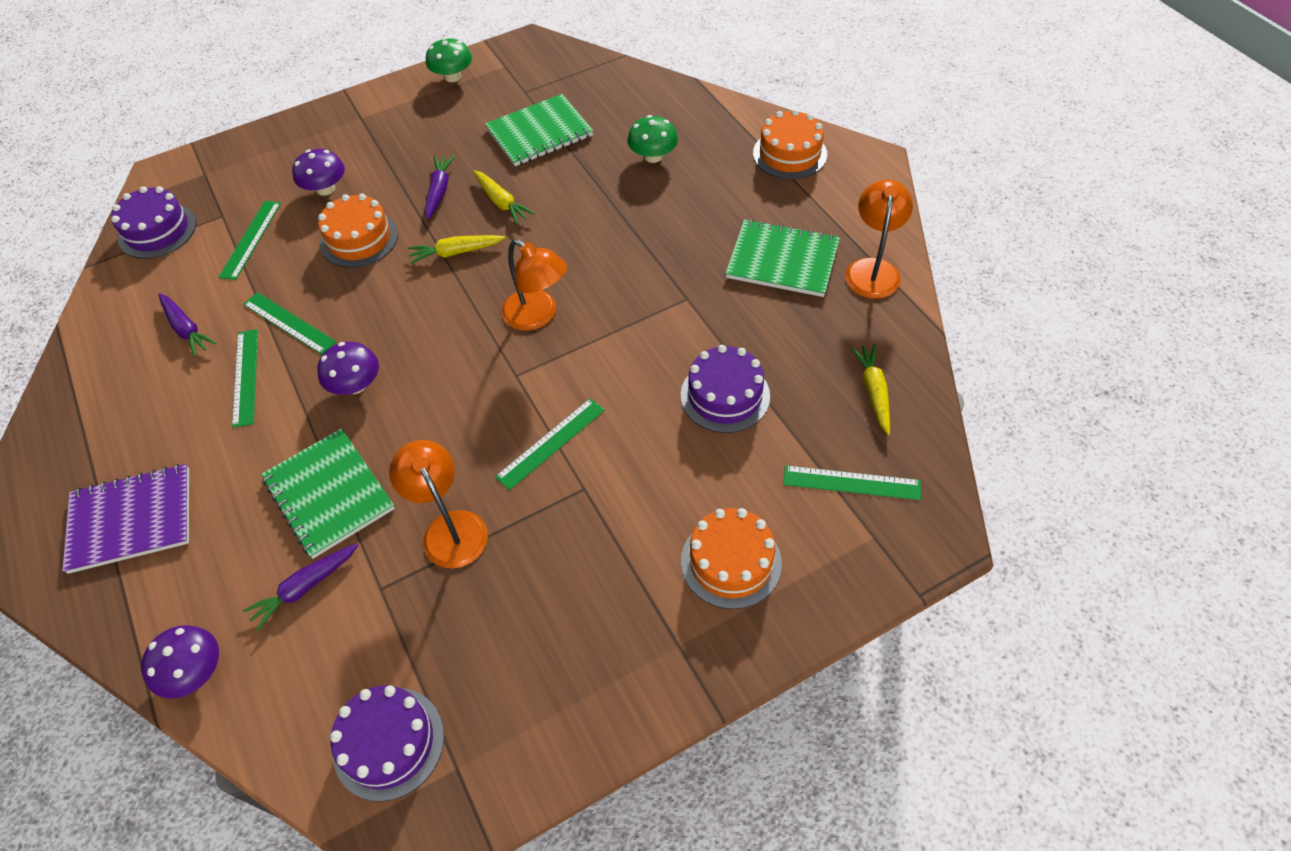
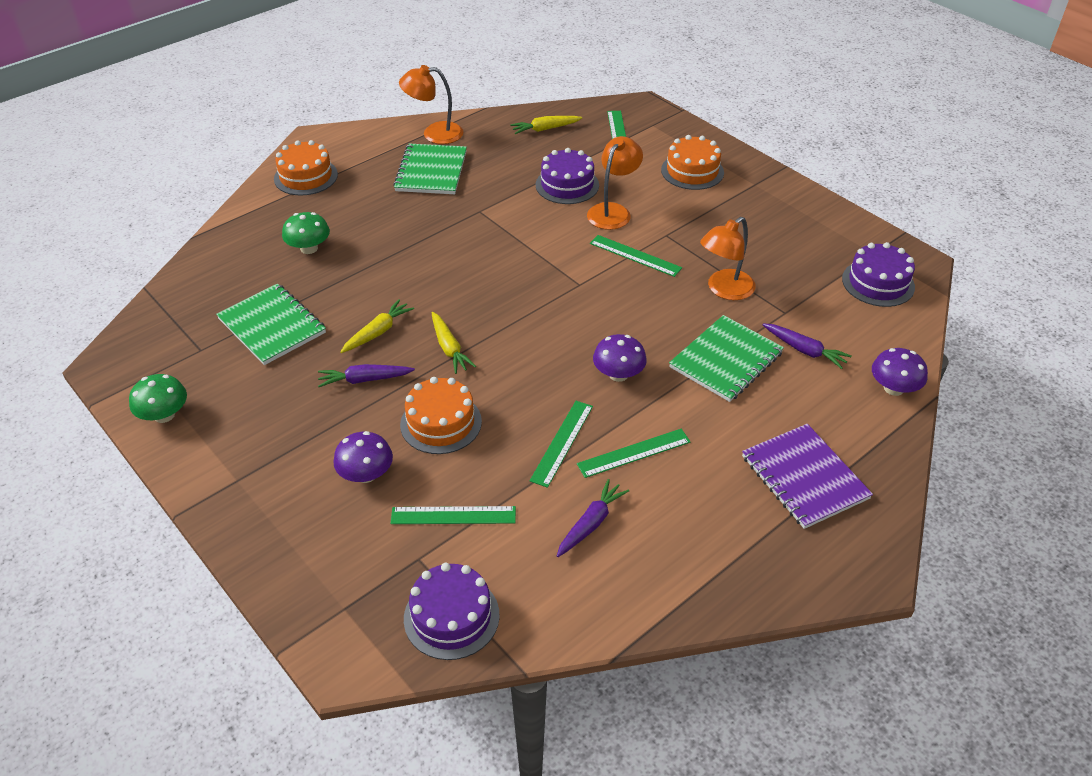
camera: 105 degrees left, 10 degrees down
(538, 316) = (515, 283): orange lamp -> orange lamp (613, 211)

